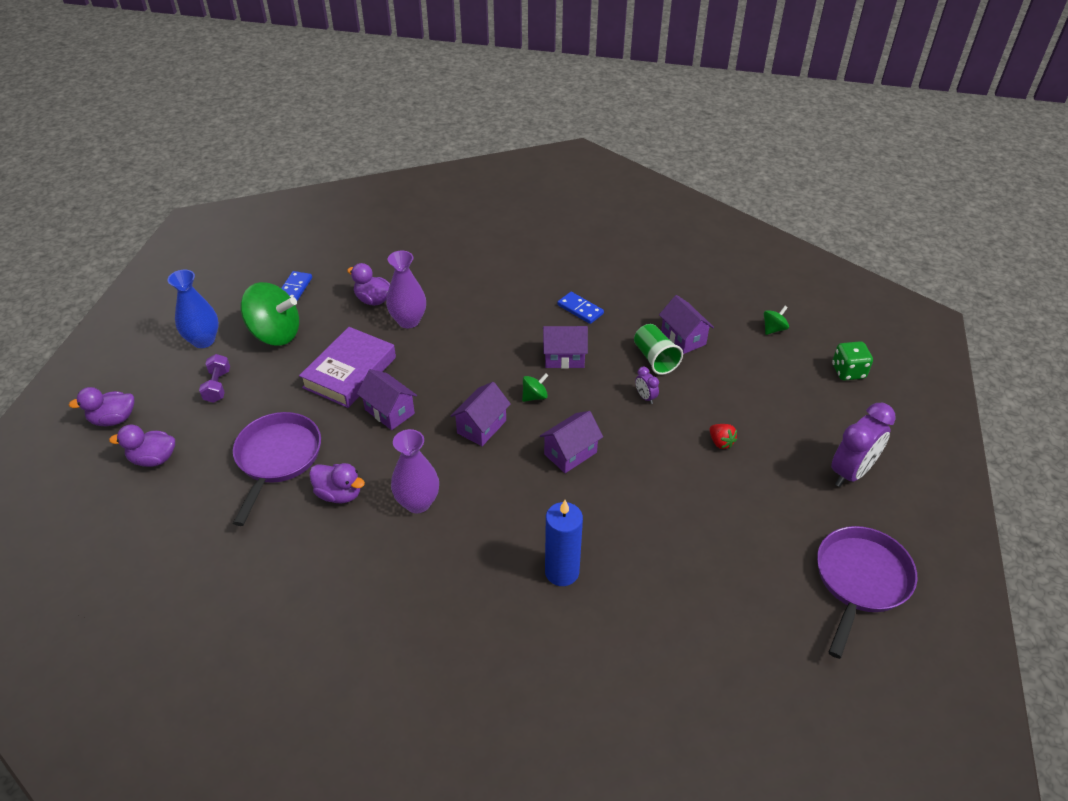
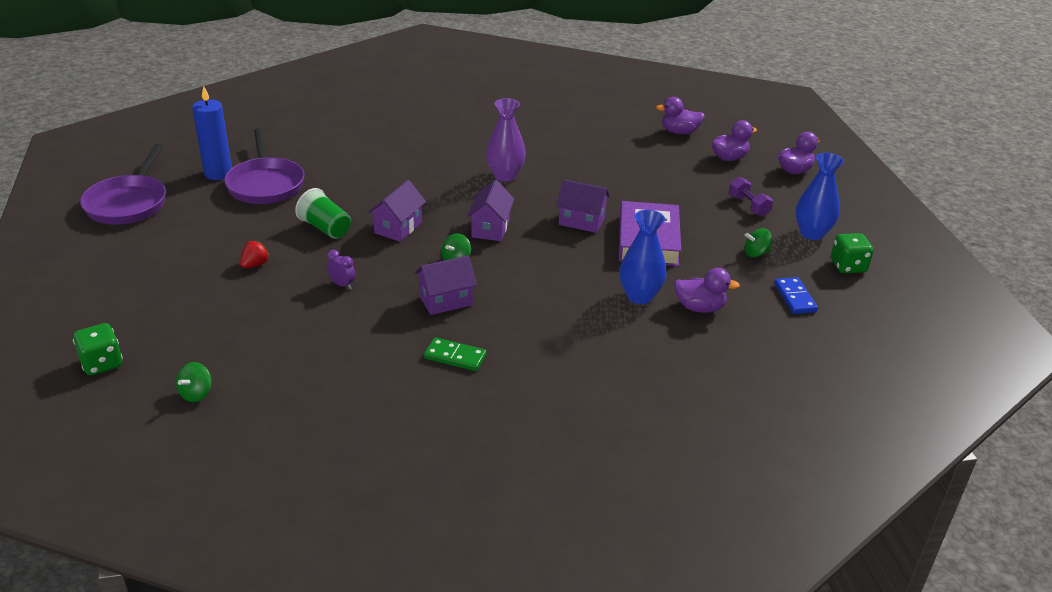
camera: 155 degrees right, 10 degrees down
(219, 303) = (848, 266): none -> green dice
(275, 334) = (756, 253): green spinning top -> green spinning top, size x0.45
(277, 458) = (639, 176): purple pan -> purple pan (265, 184)
(339, 494) = (569, 168): purple duck -> purple duck (679, 132)
(408, 321) = (639, 296): purple vase -> blue vase
(562, 572) = (370, 164): blue candle -> blue candle (218, 173)
(580, 309) = (455, 357): blue domino -> green domino
(655, 359) = (343, 323): green cup -> green cup (325, 228)
(683, 338) = (314, 354): purple house -> none
(720, 442) = (255, 265): red strawberry -> red strawberry turned 90 degrees clockwise
(851, 472) = (120, 269): purple clock -> none

